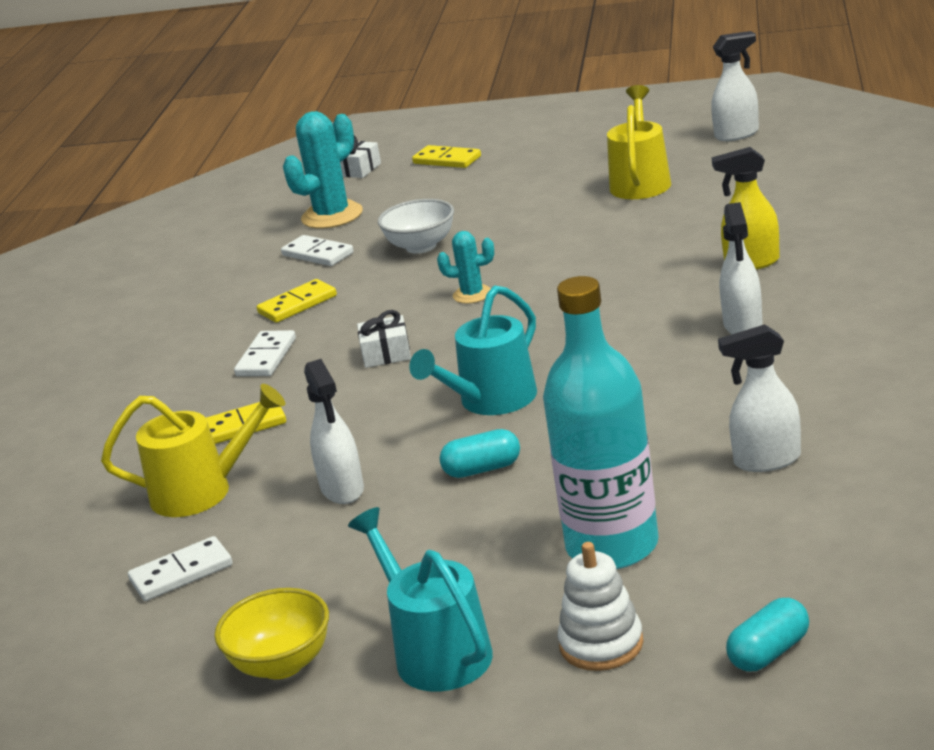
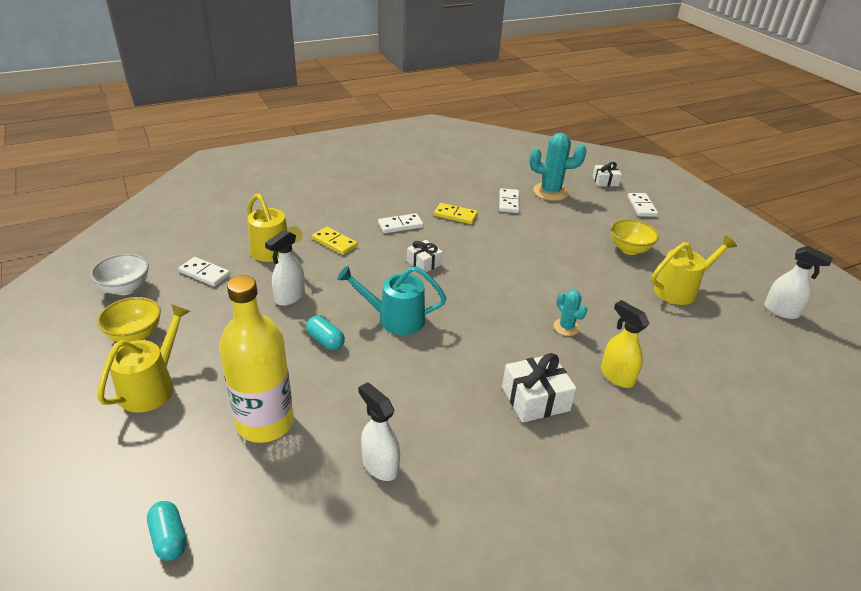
camera: 50 degrees right, 10 degrees up
(421, 246) = (540, 233): white bowl -> white bowl (125, 288)
(435, 651) = (152, 386): turquoise watering can -> yellow watering can
(447, 160) = (641, 206): yellow domino -> white domino
(472, 294) = (502, 270): turquoise cactus -> turquoise cactus (566, 327)
(528, 192) = (629, 249): none -> yellow bowl
(601, 644) = (167, 452): white stacking toy -> none
(612, 546) = (265, 423): turquoise bottle -> yellow bottle
(743, 325) = (535, 399): white spray bottle -> white gift
(769, 652) = (169, 538): turquoise capsule -> turquoise capsule turned 45 degrees clockwise

